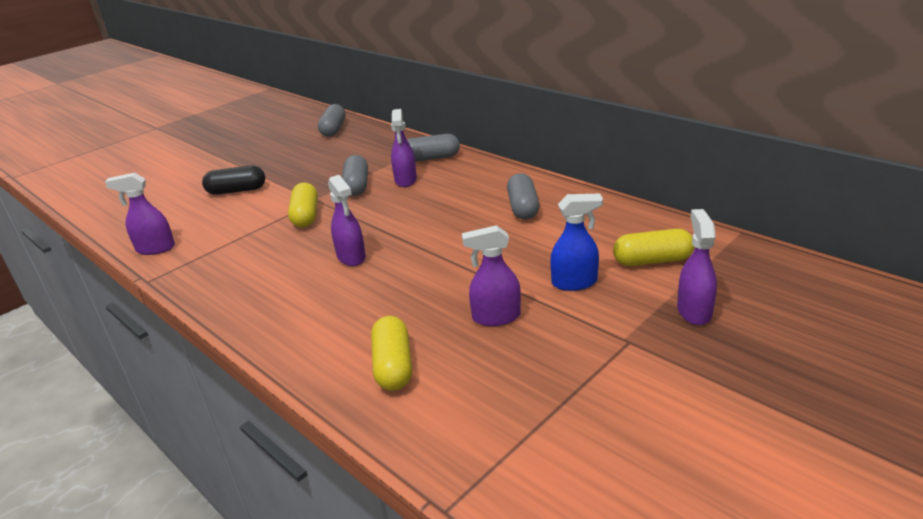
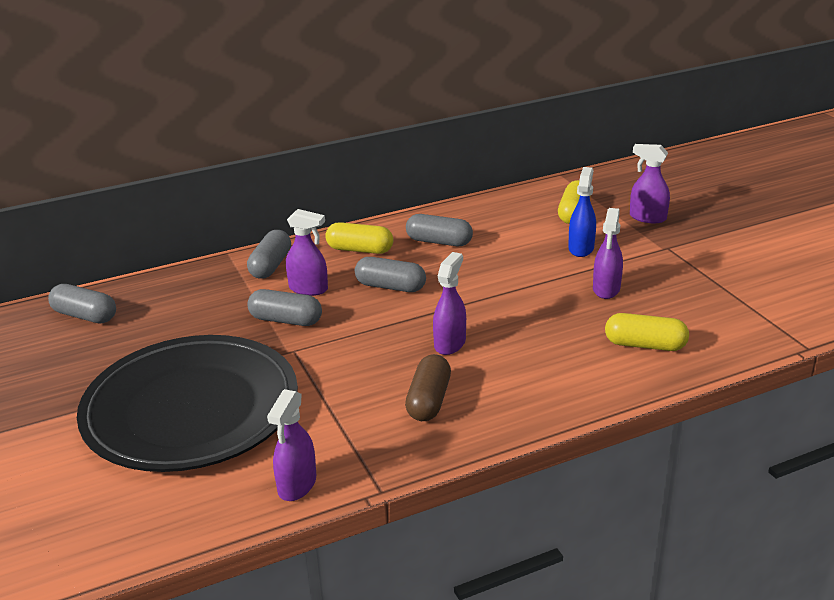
camera: 70 degrees left, 0 degrees up
(237, 191) = (191, 409): black capsule -> black plate
(263, 270) = (429, 401): none -> brown capsule
(306, 216) = (326, 362): yellow capsule -> yellow capsule (360, 250)
(351, 257) = (450, 343): purple spray bottle -> purple spray bottle turned 60 degrees counterclockwise
(429, 209) = (390, 286): none -> grey capsule

